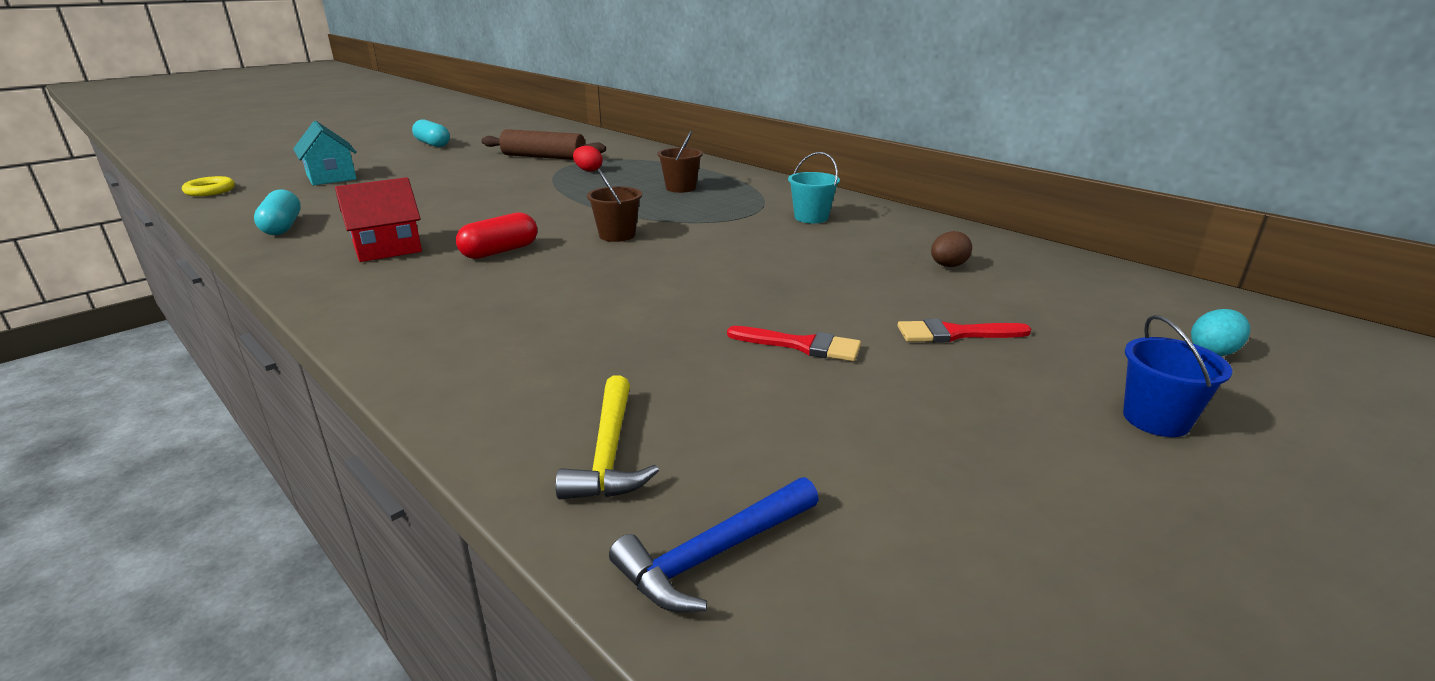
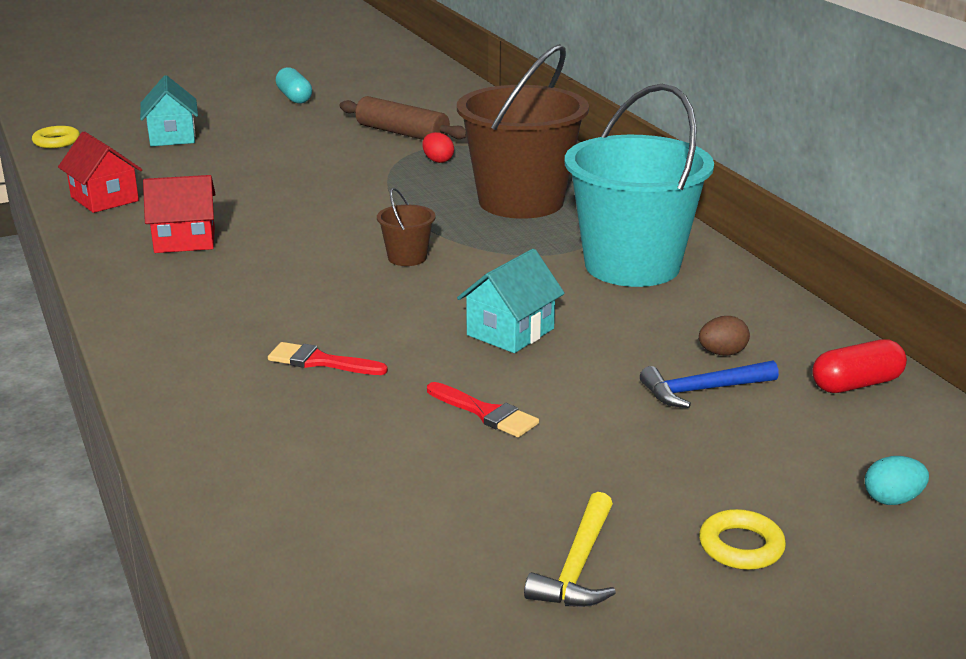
camera: 20 degrees right, 0 degrees up
(282, 227) = (104, 199): turquoise capsule -> red house
(500, 251) = (283, 260): red capsule -> red capsule (856, 384)
(609, 453) = (255, 473): yellow hammer -> yellow hammer (578, 567)
(681, 188) = (521, 201): brown bucket -> brown bucket, size x2.43
(713, 555) = (278, 559): blue hammer -> blue hammer (702, 390)
(759, 276) = (510, 332): none -> turquoise house
(811, 217) = (632, 265): turquoise bucket -> turquoise bucket, size x2.43
(954, 334) = (644, 429): red brush -> red brush (320, 361)
(1156, 419) = (741, 546): blue bucket -> yellow ring

